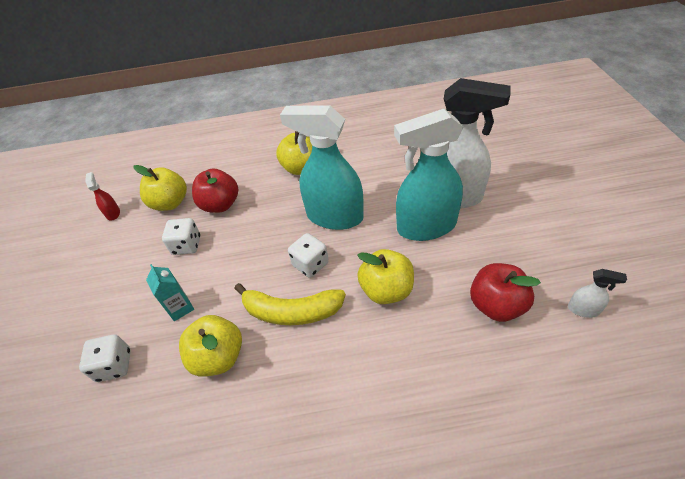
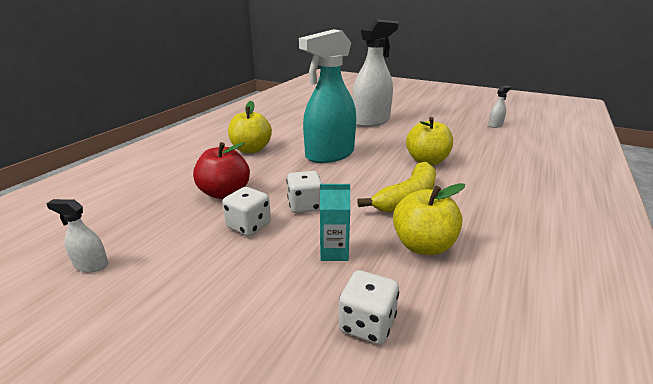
camera: 60 degrees left, 20 degrees down
(113, 213) = (91, 265): red spray bottle -> white spray bottle
(170, 203) = (162, 219): yellow apple -> none
(310, 264) = (367, 177): white dice -> white dice (305, 206)
(426, 226) = (386, 134): turquoise spray bottle -> none
(496, 305) = (473, 139): red apple -> none

